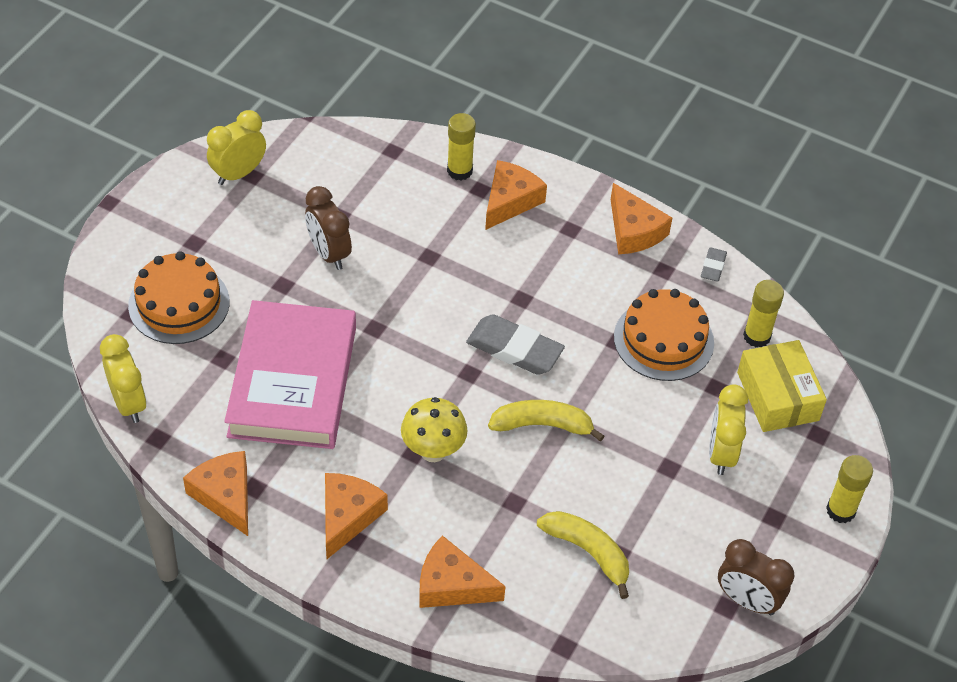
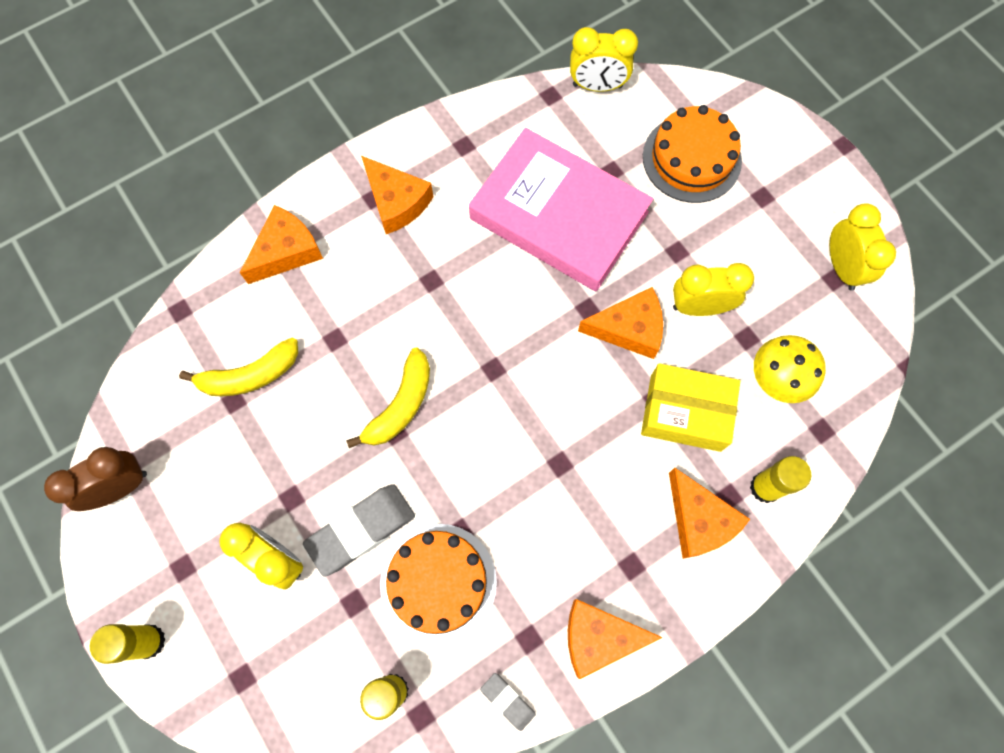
camera: 120 degrees right, 20 degrees up
(225, 496) = (466, 122): orange cheese -> orange cheese (629, 329)
(329, 253) = (699, 307): brown clock -> yellow clock
(433, 451) = (424, 297): yellow mushroom -> yellow mushroom (775, 381)
(514, 349) = (500, 424): grey eraser -> grey eraser (361, 530)
(777, 396) = (308, 663): yellow box -> yellow box (685, 412)

